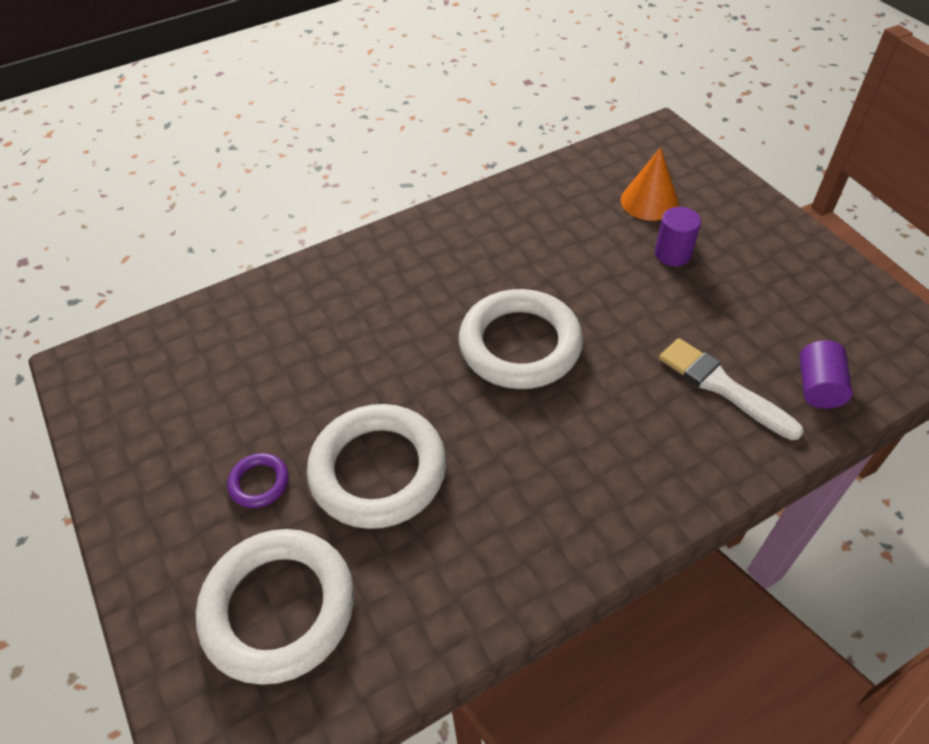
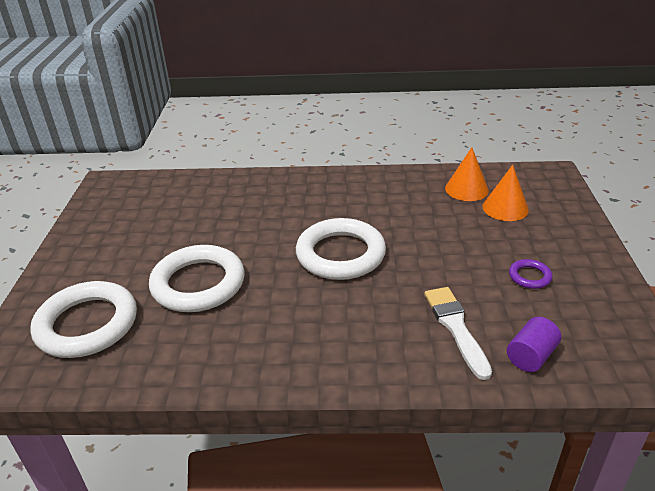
camera: 30 degrees right, 15 degrees down
(259, 482) = (134, 264): purple ring -> purple ring (529, 276)
(588, 190) = (466, 189): none -> orange cone
(673, 254) = (493, 242): purple cylinder -> none

